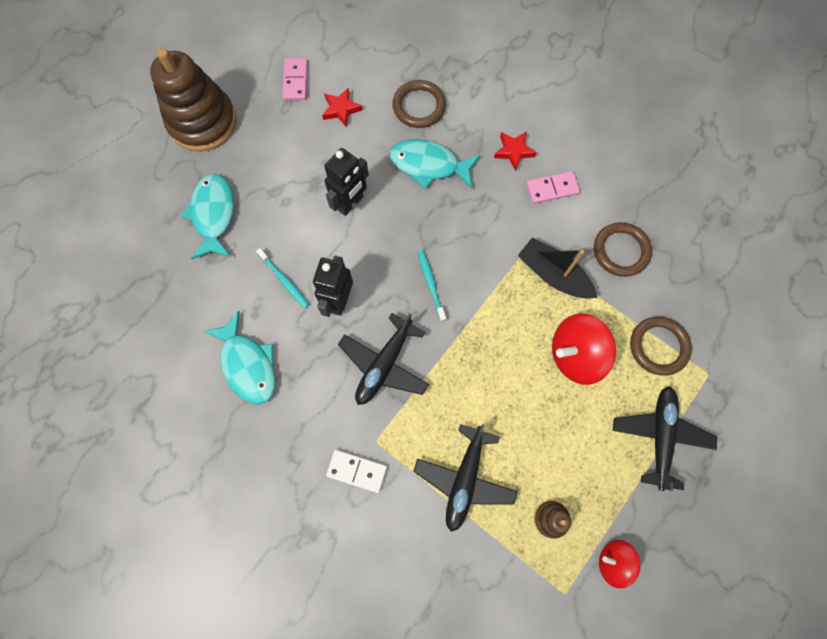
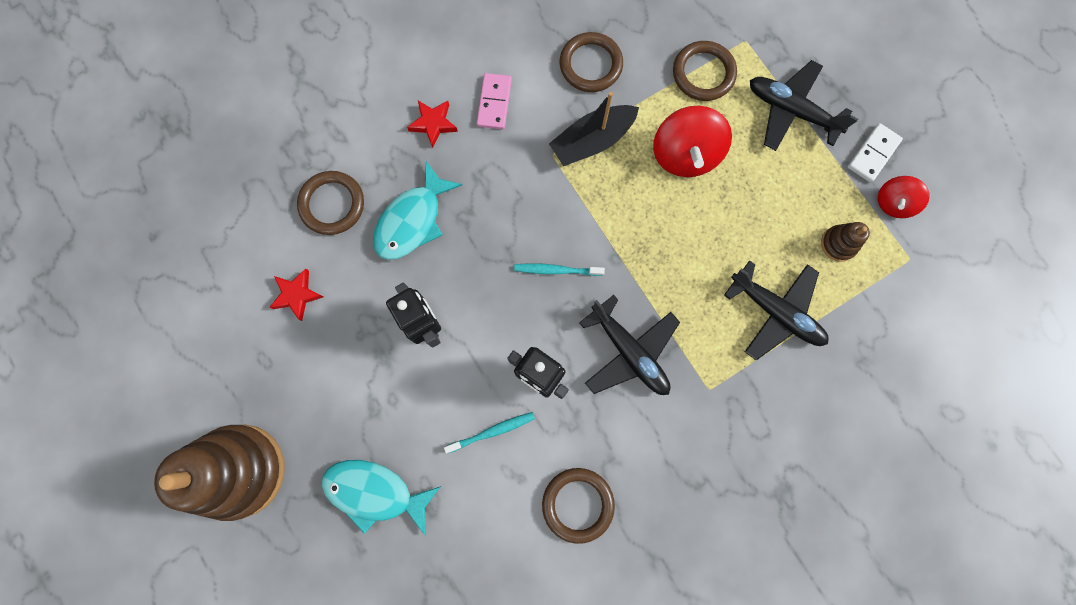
camera: 70 degrees left, 5 degrees up
(248, 364) = (578, 504): turquoise fish -> brown ring
(295, 81) = (232, 337): pink domino -> none
(357, 471) = (734, 420): white domino -> white domino (873, 154)

